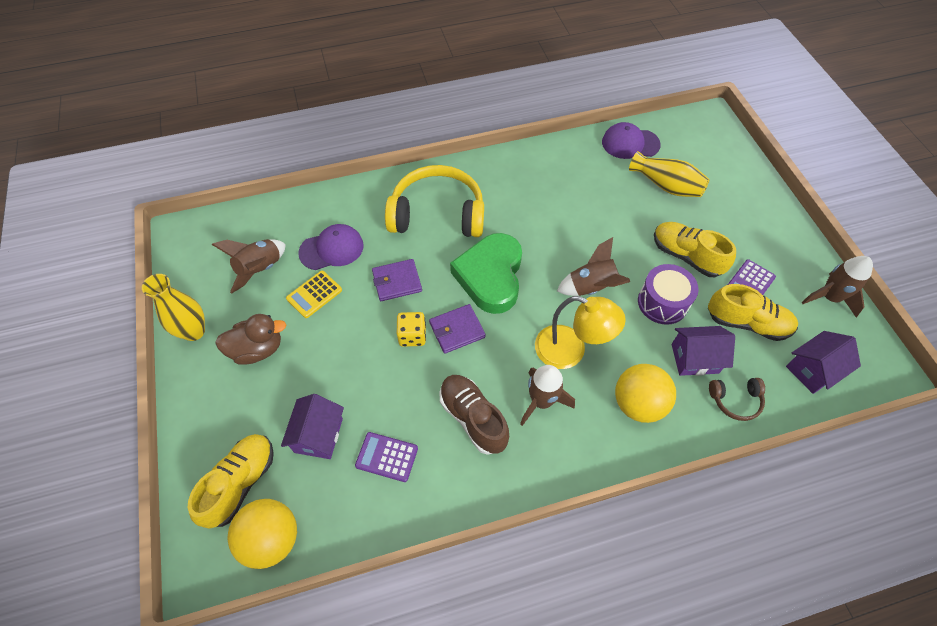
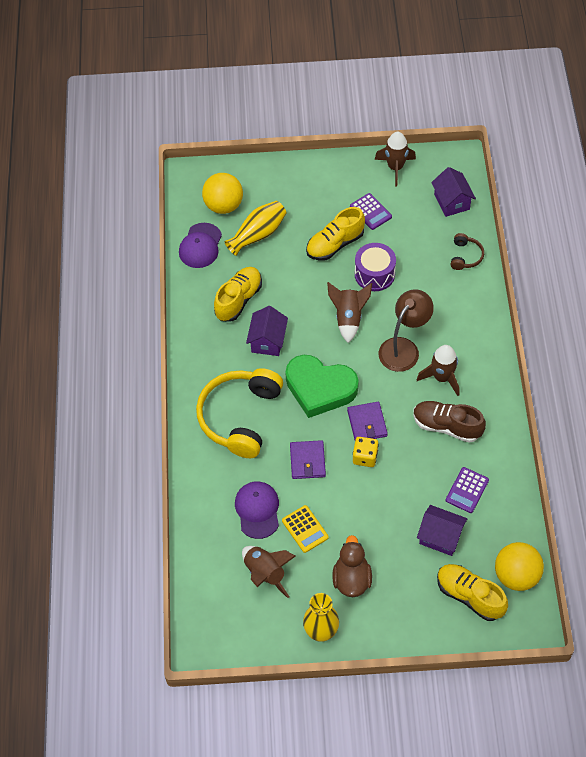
camera: 75 degrees left, 0 degrees up
(473, 418) = (446, 426): brown shoe -> brown shoe turned 45 degrees clockwise
(570, 351) = (403, 348): yellow lamp -> brown lamp
(638, 403) = (456, 316): yellow ball -> yellow ball (223, 205)
(694, 358) = (427, 269): purple house -> purple house (268, 341)
(747, 323) = (405, 226): yellow shoe -> yellow shoe (238, 300)

